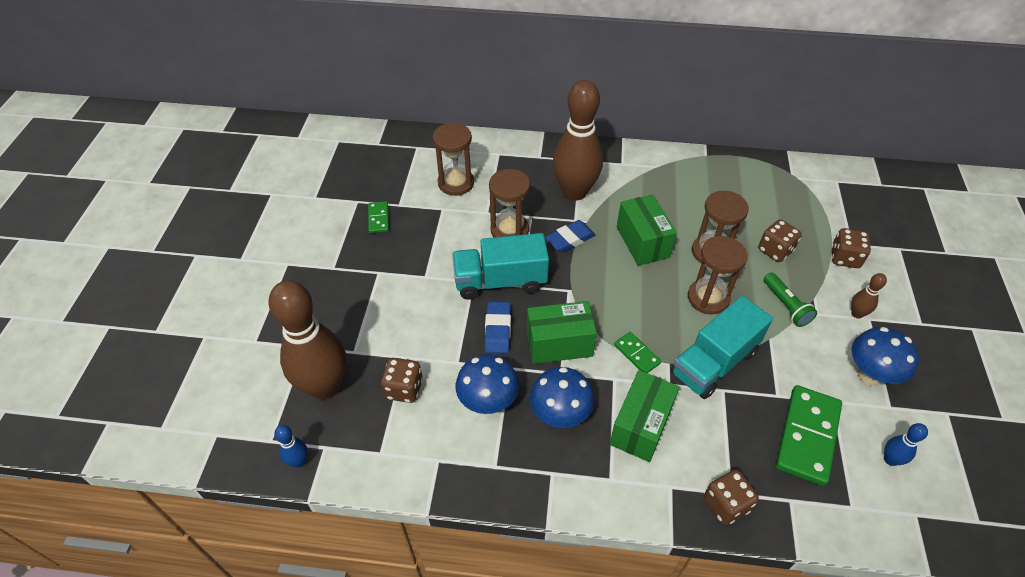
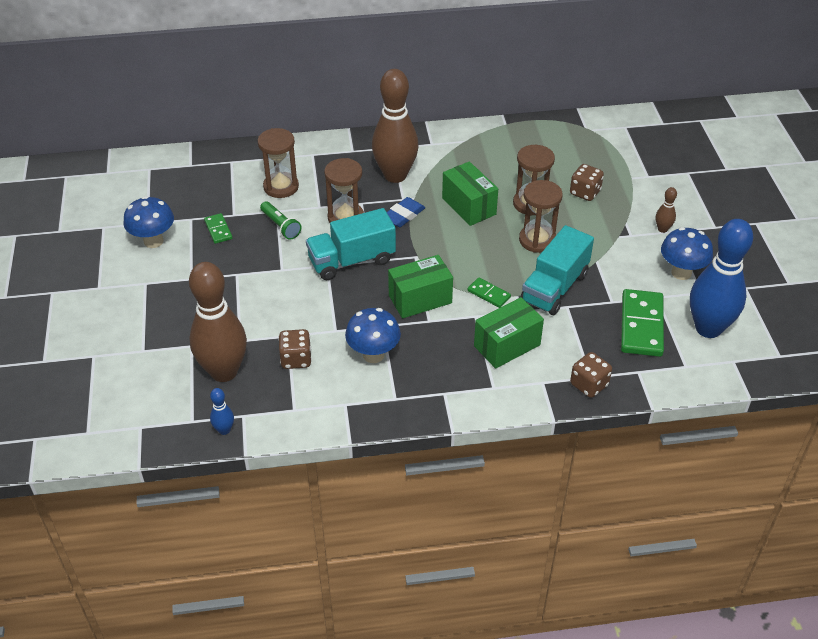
camera: 15 degrees left, 5 degrees down
(498, 330) = (363, 299): blue eraser -> none
(560, 416) = (437, 352): blue mushroom -> blue mushroom (153, 241)
(640, 426) = (507, 345): green box -> green box turned 45 degrees clockwise
(786, 306) = (603, 234): green flashlight -> green flashlight (280, 226)
(844, 258) = (644, 188): brown dice -> none
(890, 459) = (708, 328): blue bowling pin -> blue bowling pin, size x2.44

